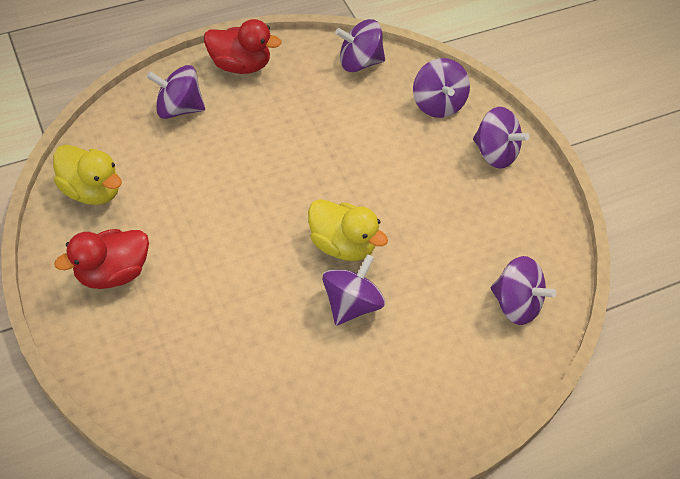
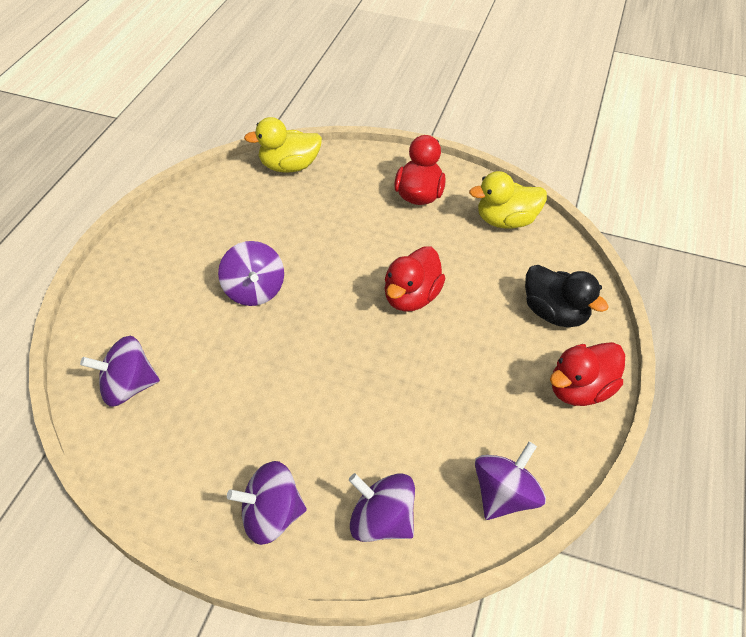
camera: 135 degrees right, 5 degrees down
(179, 108) = (554, 313): purple spinning top -> black duck
(249, 198) = (411, 297): none -> red duck
(342, 245) = (306, 321): yellow duck -> yellow duck (289, 166)

